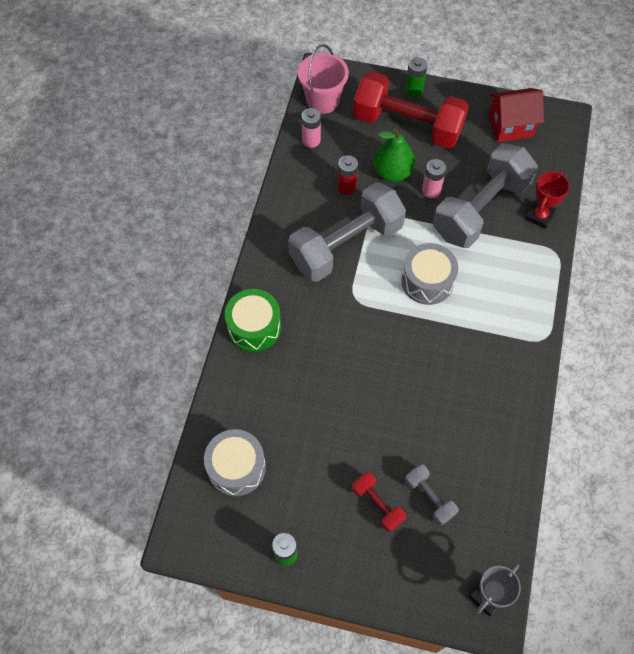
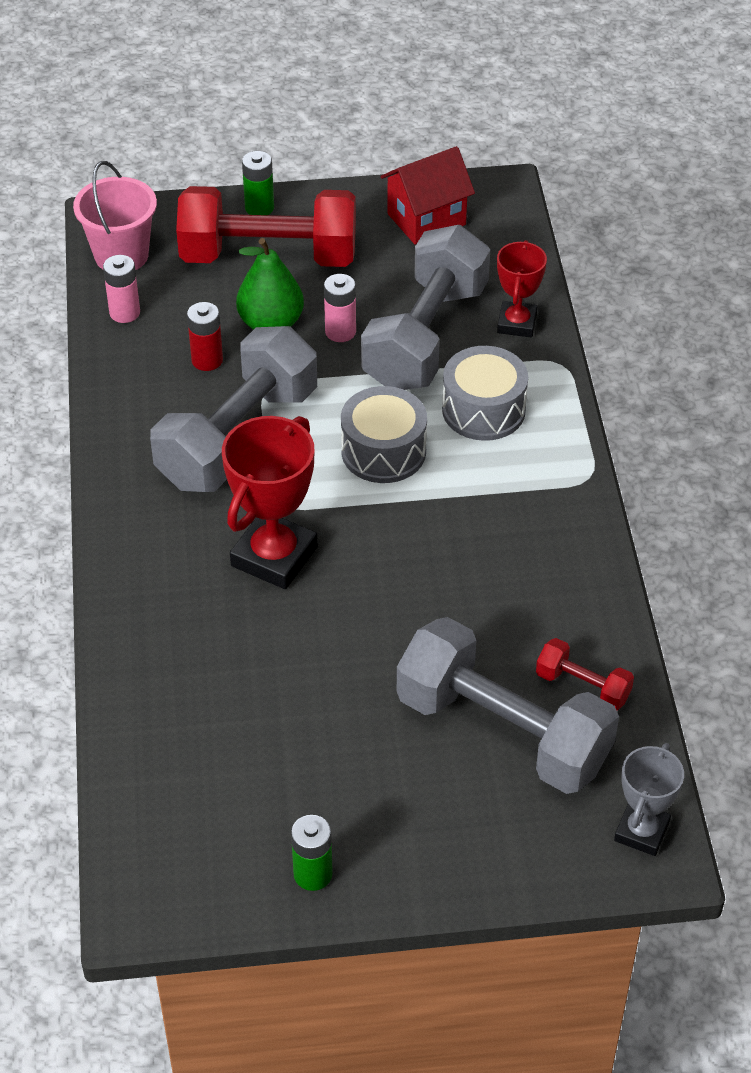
camera: 20 degrees left, 15 degrees down
(236, 467) = (186, 782): grey drum -> grey drum (483, 410)
(254, 327) = (136, 586): green drum -> none
(338, 333) = (274, 556): none -> red trophy
(377, 504) = (428, 765): red dumbbell -> red dumbbell (582, 686)
(429, 497) = (503, 731): grey dumbbell -> grey dumbbell, size x2.25

